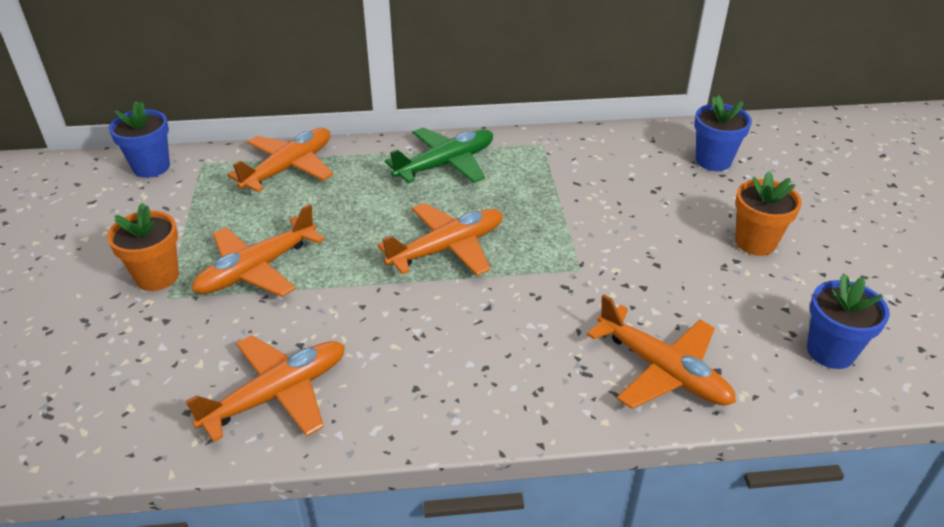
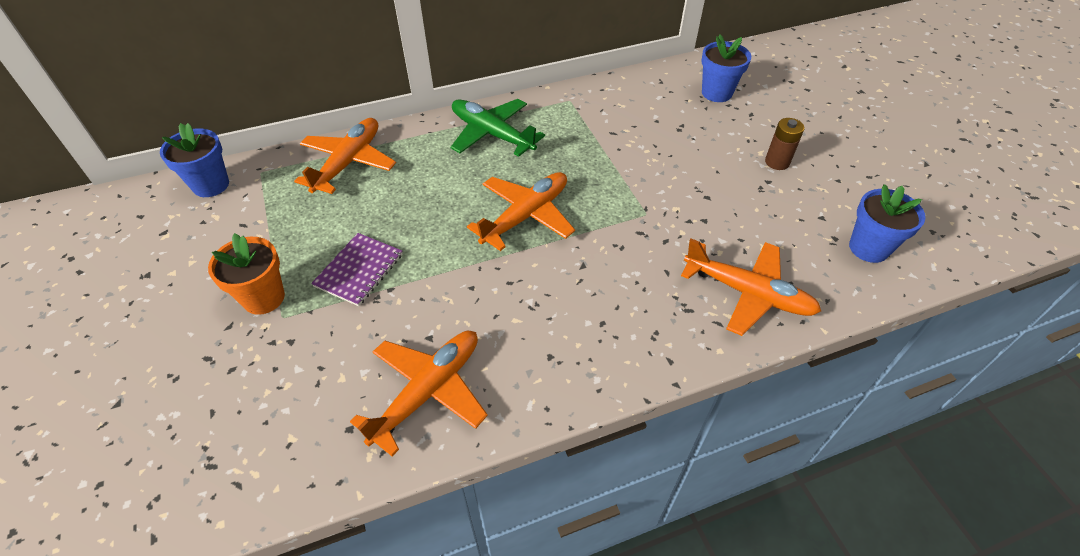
camera: 15 degrees left, 10 degrees up
(257, 269) = (359, 270): orange plane -> purple notebook
(445, 164) = (492, 134): green plane -> green plane turned 90 degrees counterclockwise
(755, 242) = (777, 162): orange flower pot -> brown battery

